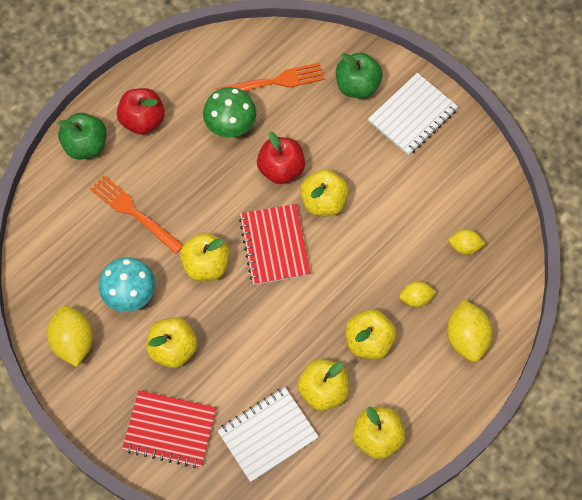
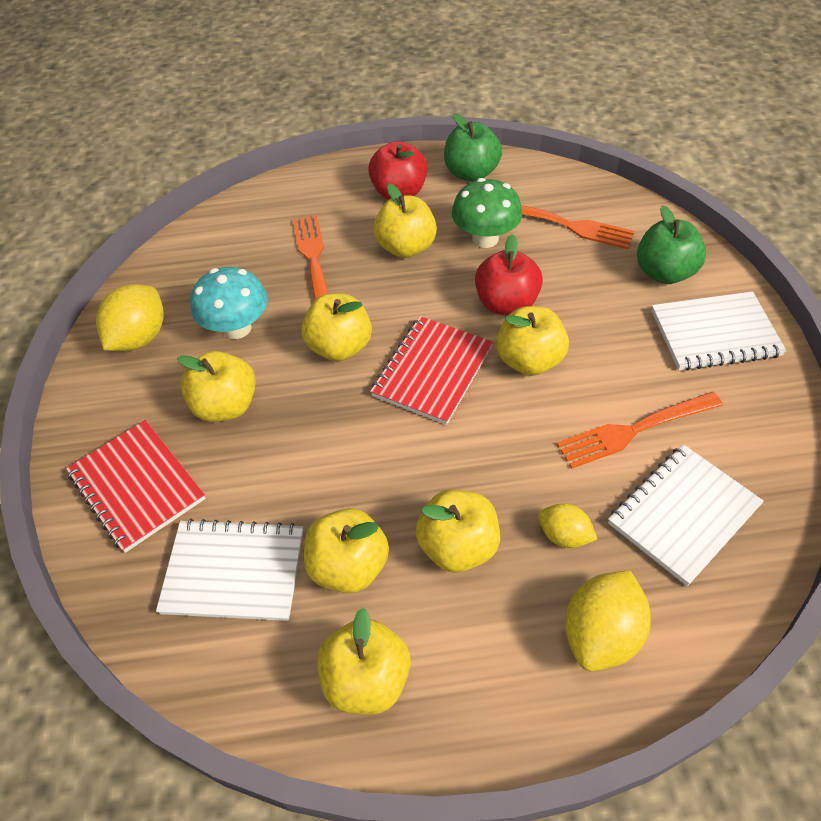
camera: 40 degrees right, 15 degrees down
(86, 145) = (325, 186): green apple -> green apple (471, 173)
(185, 164) = (406, 247): none -> yellow apple
(410, 211) = (634, 430): none -> orange fork
(464, 246) = (683, 514): yellow lemon -> white notebook

